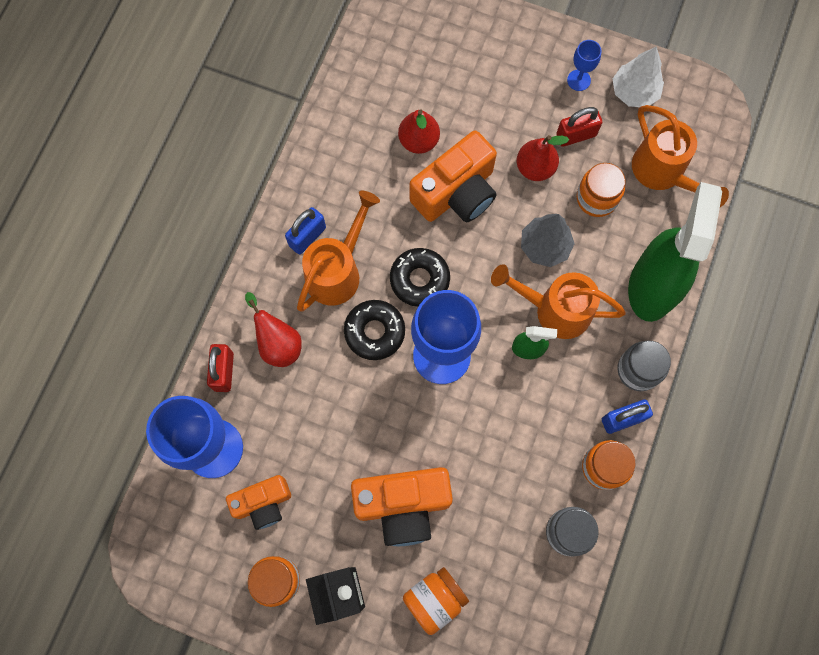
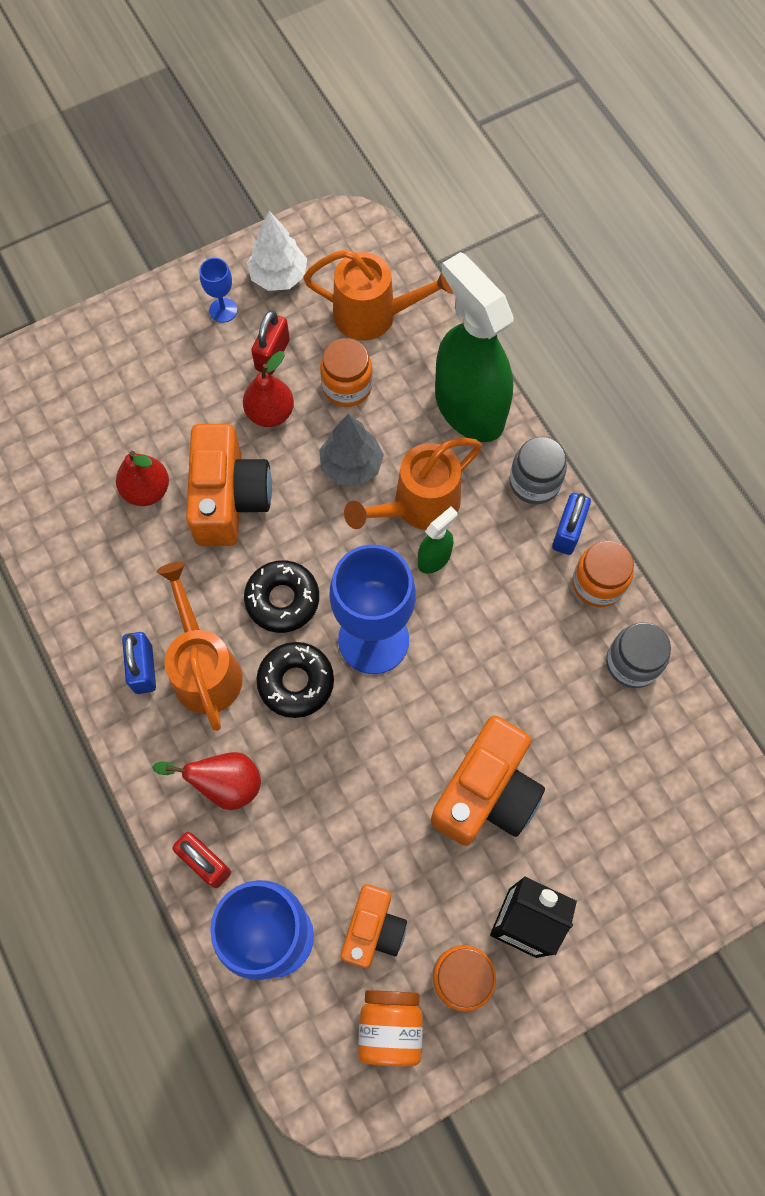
camera: 50 degrees left, 5 degrees down
(434, 599) = (600, 836): orange jar -> orange jar (390, 1027)

